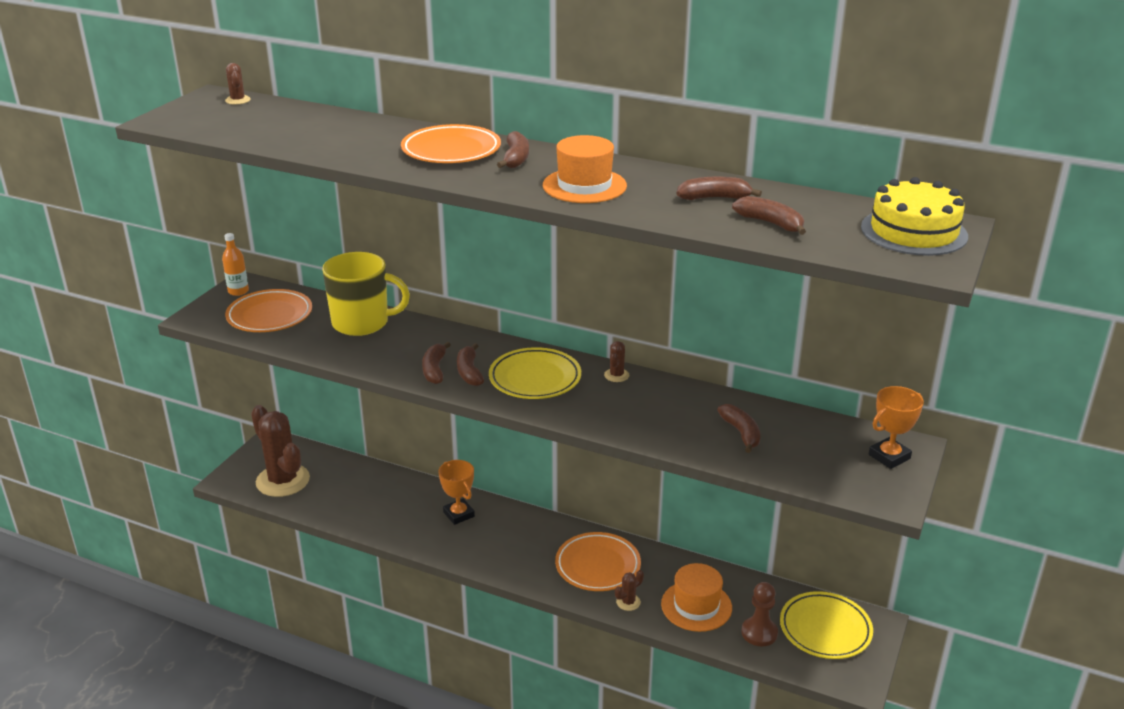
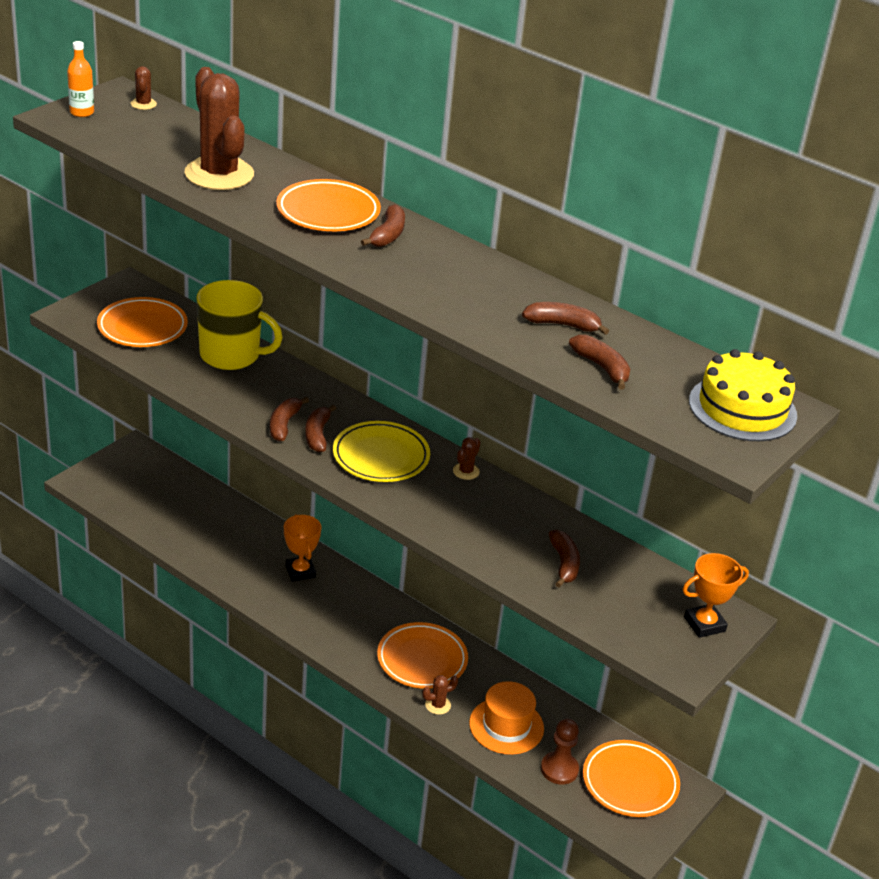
camera: 10 degrees right, 5 degrees up
(238, 291) = (120, 292): orange bottle -> orange bottle (82, 112)
(283, 480) = (135, 494): brown cactus -> brown cactus (219, 174)
(584, 186) = (439, 283): orange hat -> none
(825, 629) = (630, 782): yellow plate -> orange plate

